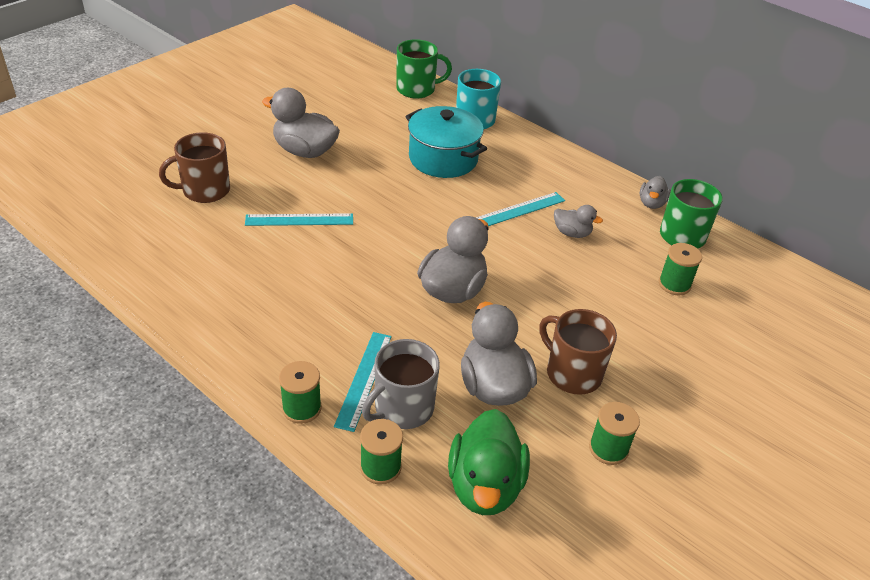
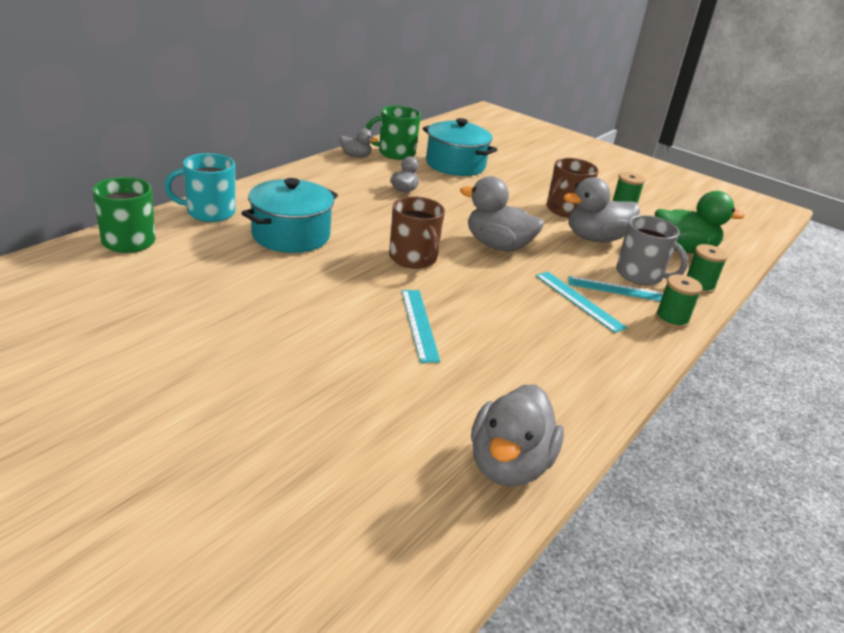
camera: 95 degrees left, 10 degrees down
(204, 190) = (374, 400): brown mug -> brown mug (413, 258)
(305, 151) = (275, 322): grey duck -> grey duck (509, 465)
(519, 210) = (375, 207): turquoise ruler -> turquoise ruler (579, 301)
(674, 284) = (455, 165): green spool -> turquoise pot

